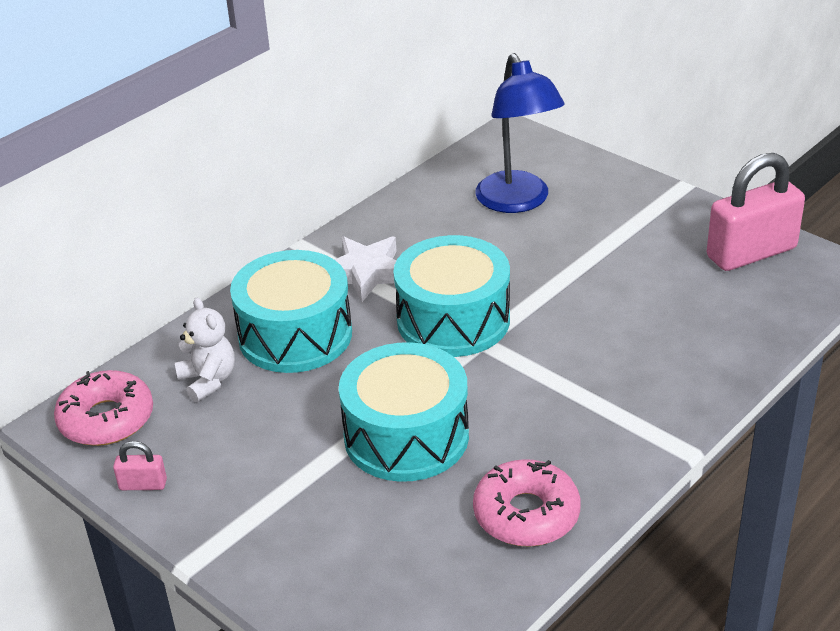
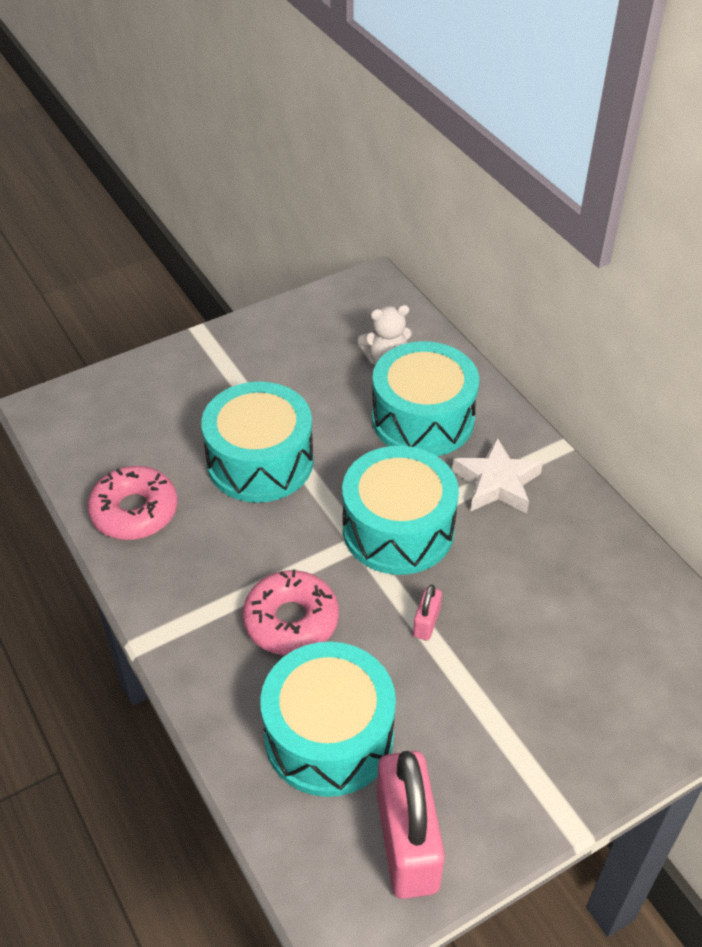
camera: 105 degrees right, 10 degrees up
(106, 419) = (367, 304): pink donut -> pink donut (291, 621)
(143, 484) = (287, 315): pink padlock -> pink padlock (426, 622)
(518, 202) = (588, 641): blue lamp -> none
(694, 309) = (329, 736): none -> turquoise drum

